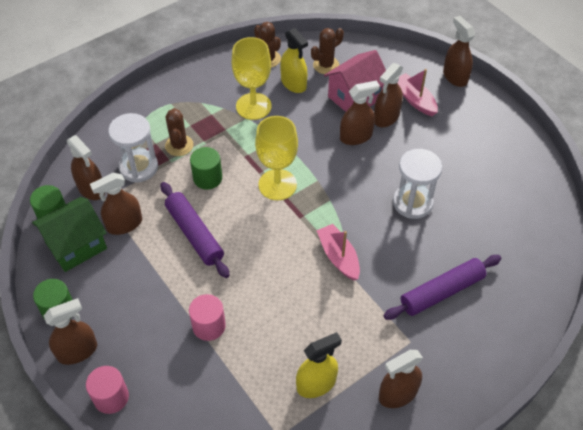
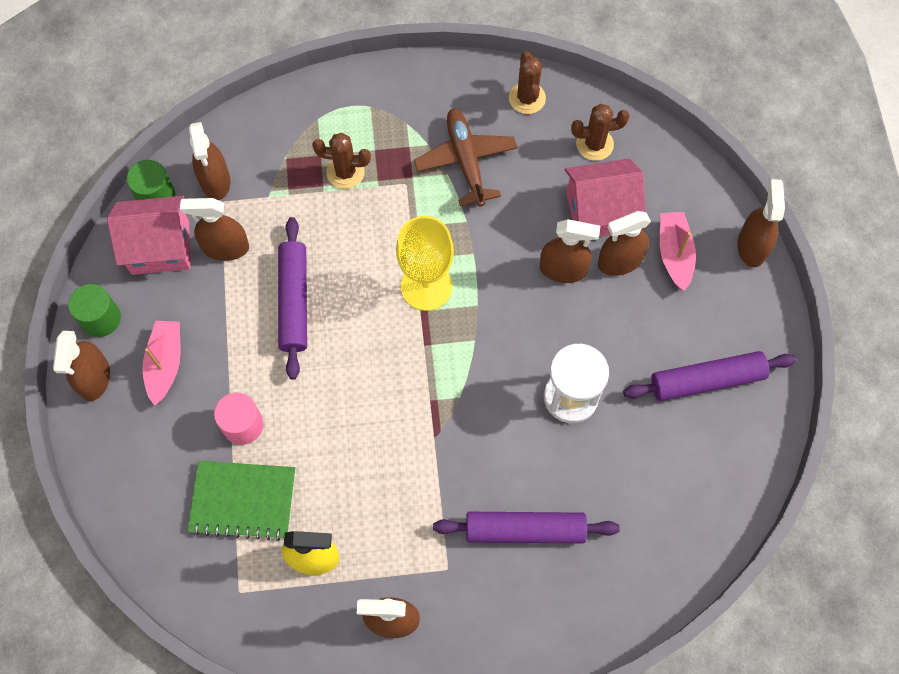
camera: 30 degrees right, 15 degrees up
(76, 245) = (160, 247): green house -> pink house
(77, 351) = (94, 378): brown spray bottle -> brown spray bottle turned 90 degrees clockwise
(111, 397) = (99, 450): pink cylinder -> none
(138, 167) = (283, 179): white hourglass -> none
(179, 145) = (345, 172): brown cactus -> brown cactus turned 75 degrees clockwise
(207, 178) = (351, 235): green cylinder -> none
(241, 374) = (243, 501): none -> green notebook
(253, 106) = (466, 161): yellow goblet -> brown plane
(293, 83) = (536, 152): yellow spray bottle -> none
(338, 257) = (436, 420): pink boat -> pink boat (165, 364)
(484, 155) = (707, 380): none -> purple rolling pin

